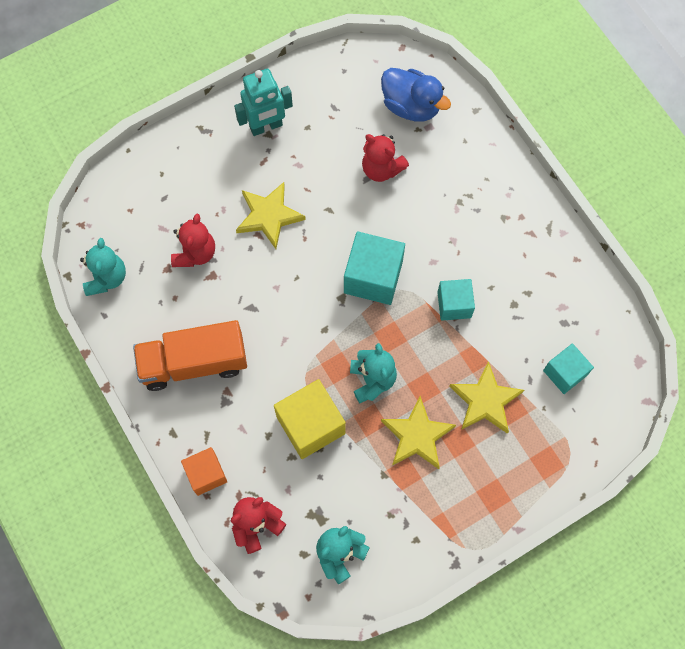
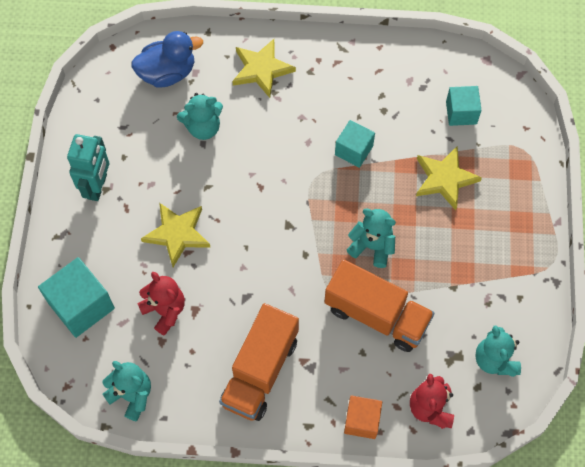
camera: 55 degrees left, 5 degrees down
(310, 425) = (376, 315): yellow cube -> orange truck
(373, 277) = (288, 191): turquoise cube -> turquoise cube (81, 305)
(381, 169) = (203, 127): red teddy bear -> turquoise teddy bear
(417, 435) = (439, 243): yellow star -> yellow star (261, 69)

